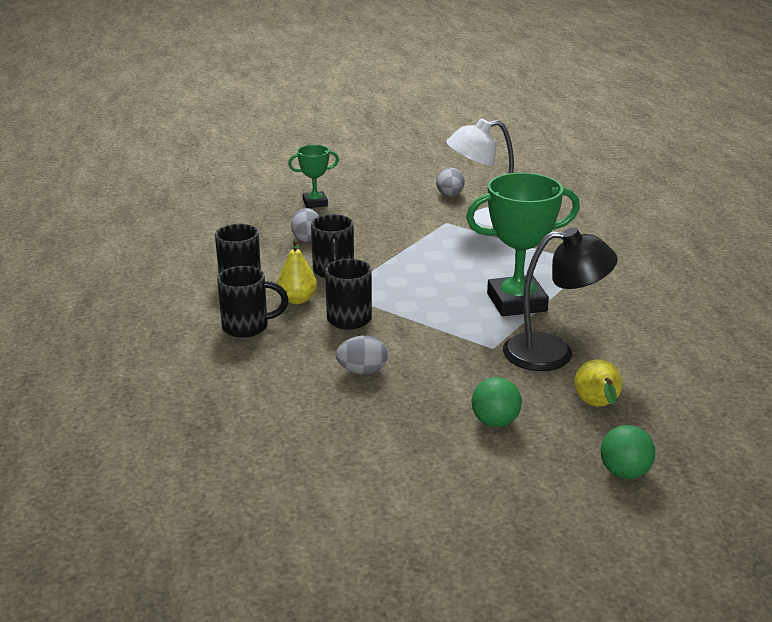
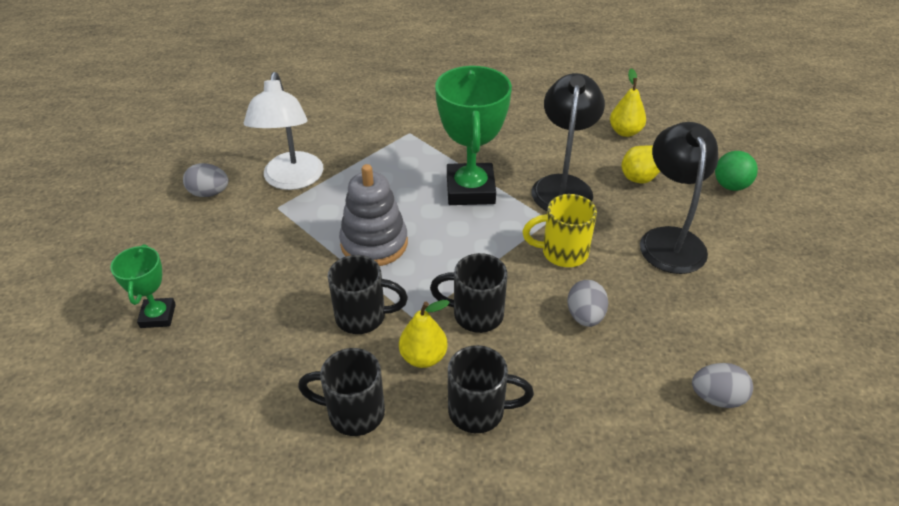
camera: 80 degrees left, 15 degrees up
(247, 327) = (479, 411): black mug -> black mug turned 90 degrees clockwise
(307, 238) = (263, 334): grey egg -> grey egg (717, 397)
(419, 266) = (374, 243): none -> grey stacking toy
(445, 356) = (562, 253): none -> yellow mug
(495, 422) = (669, 239): green ball -> black lamp
(688, 392) = (625, 132): none -> yellow pear

